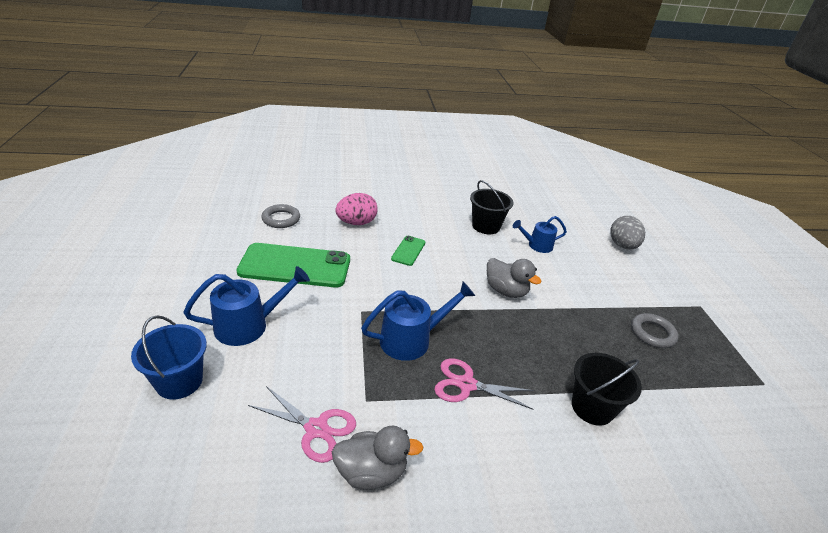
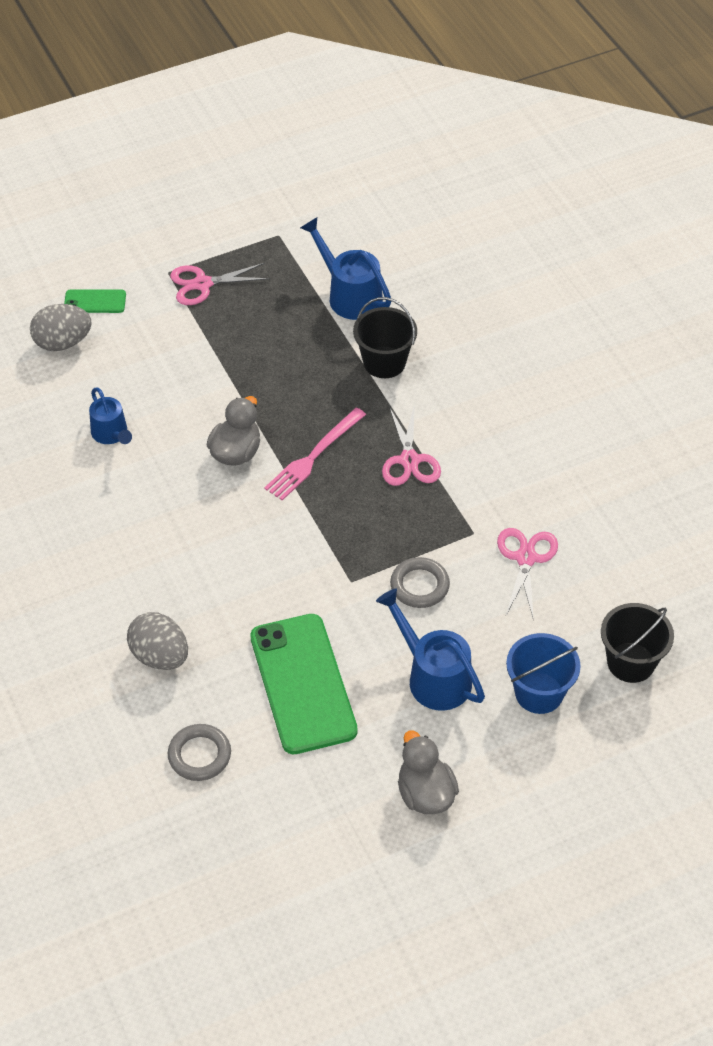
camera: 105 degrees left, 15 degrees up
(356, 223) = (160, 656): pink egg -> grey egg
(371, 472) = (543, 504): grey duck -> grey duck (425, 794)
(408, 251) = (201, 572): green phone -> green phone (95, 301)
(412, 339) = (371, 520): blue watering can -> blue watering can (349, 295)
(486, 226) = (88, 499): black bucket -> black bucket (631, 662)
(490, 328) = (313, 456): none -> pink fork
(652, 333) = (244, 316): grey ring -> grey ring (419, 586)
(689, 320) = (202, 284): none -> pink scissors

